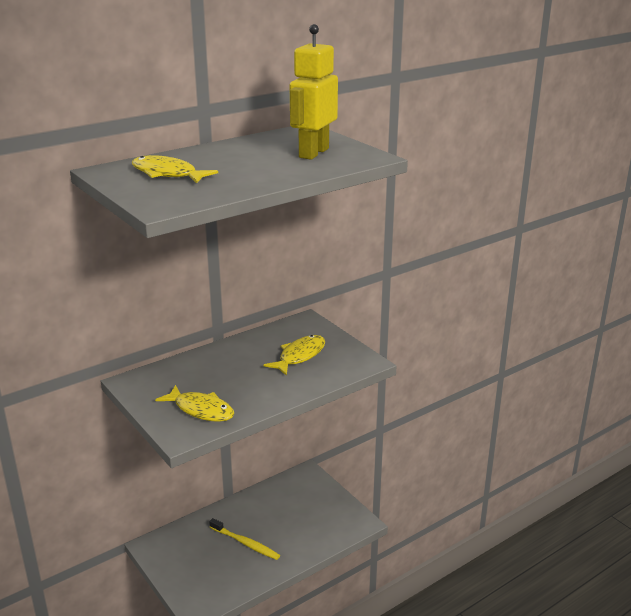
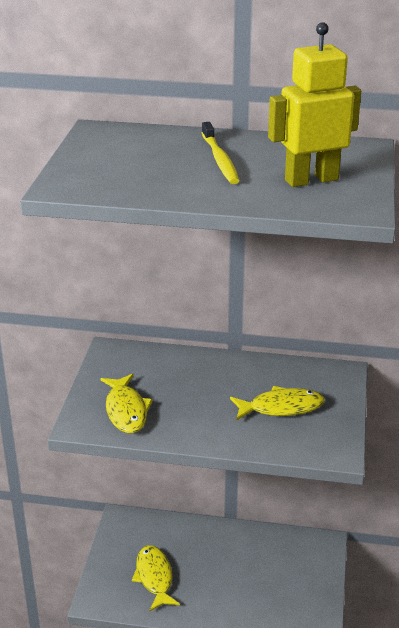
camera: 45 degrees right, 5 degrees up
(167, 174) = (135, 153): yellow fish -> yellow fish (154, 577)
(245, 543) = (194, 572): yellow toothbrush -> yellow toothbrush (220, 160)

